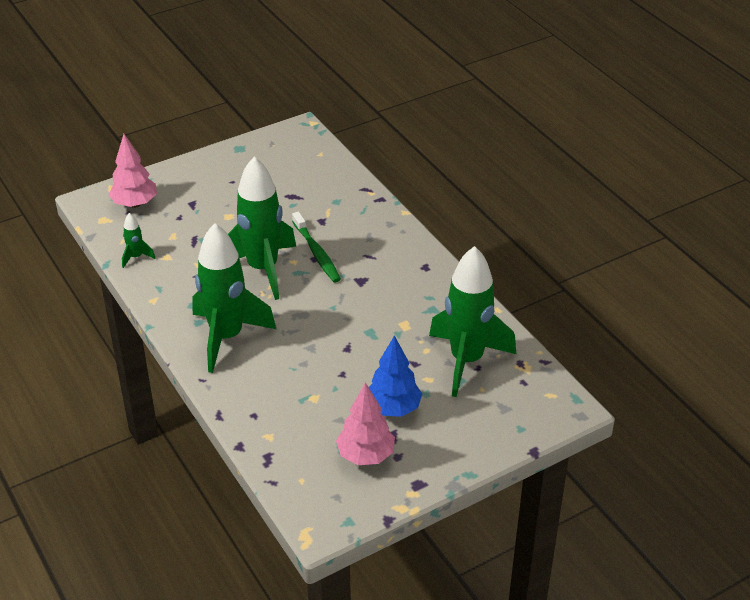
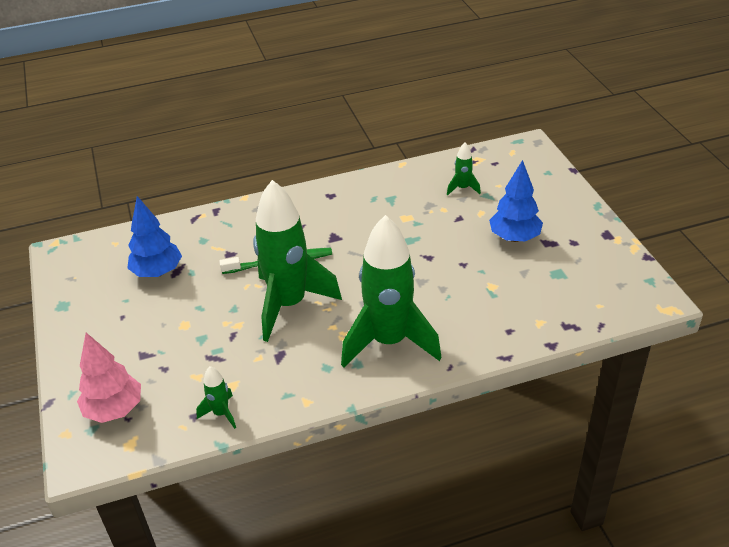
camera: 75 degrees left, 0 degrees up
(288, 186) = (158, 272): none -> blue tree
(365, 455) = (571, 261): pink tree -> none
(466, 360) = (462, 188): green rocket -> green rocket, size x0.41

